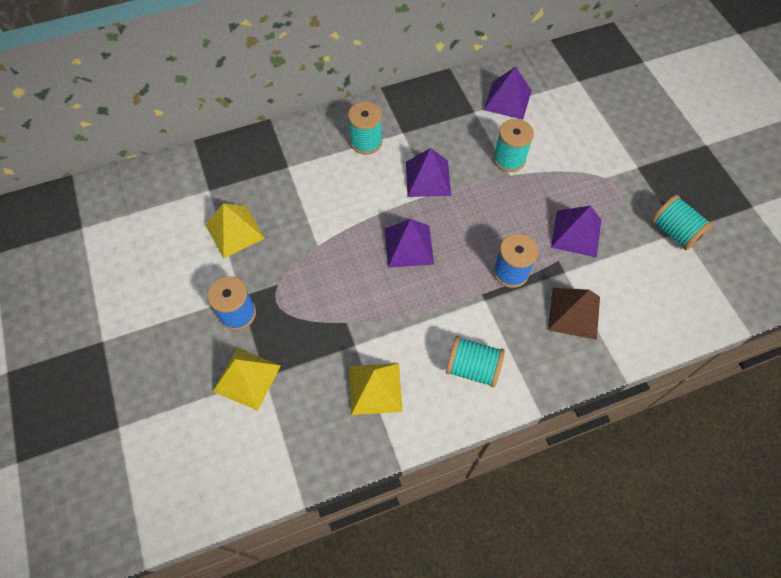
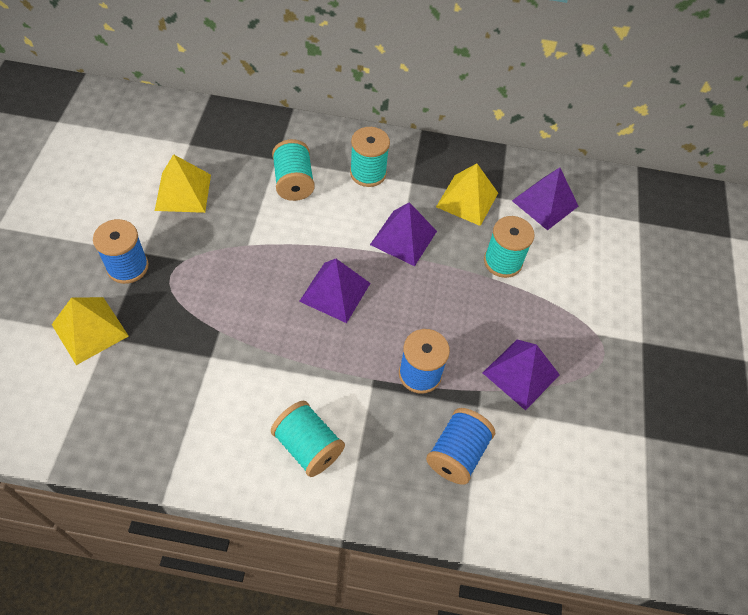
camera: 25 degrees right, 5 degrees down
(375, 388) = (197, 409): yellow pyramid -> yellow pyramid (467, 199)
(574, 313) = (457, 454): brown pyramid -> blue spool
(674, 232) = (636, 432): turquoise spool -> turquoise spool (293, 182)

